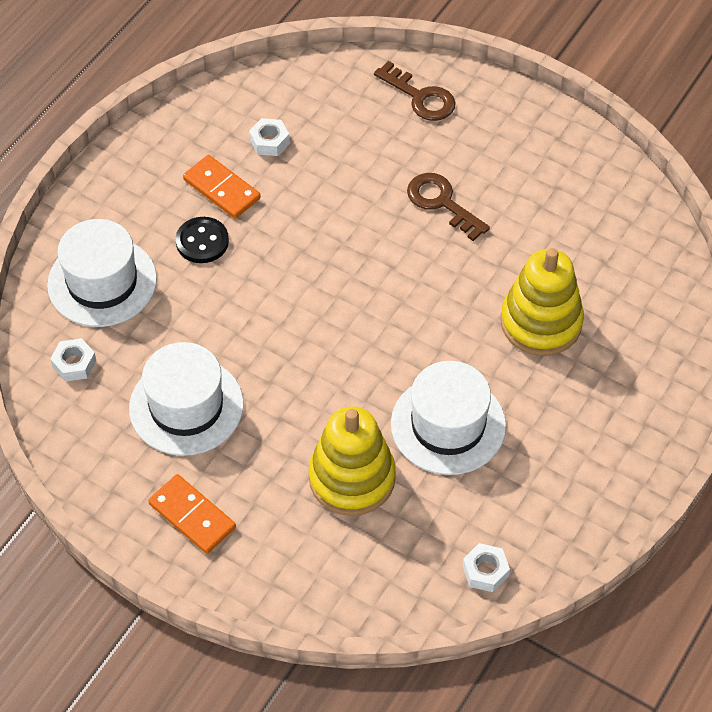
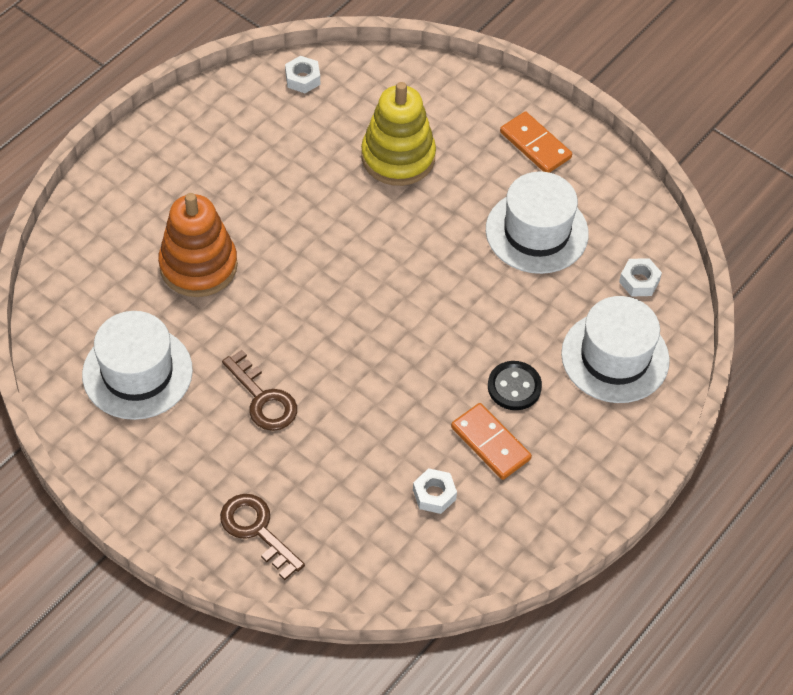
camera: 175 degrees left, 0 degrees up
(448, 425) = (307, 188): white hat -> white hat (137, 372)
(541, 322) = (198, 266): yellow stacking toy -> orange stacking toy

